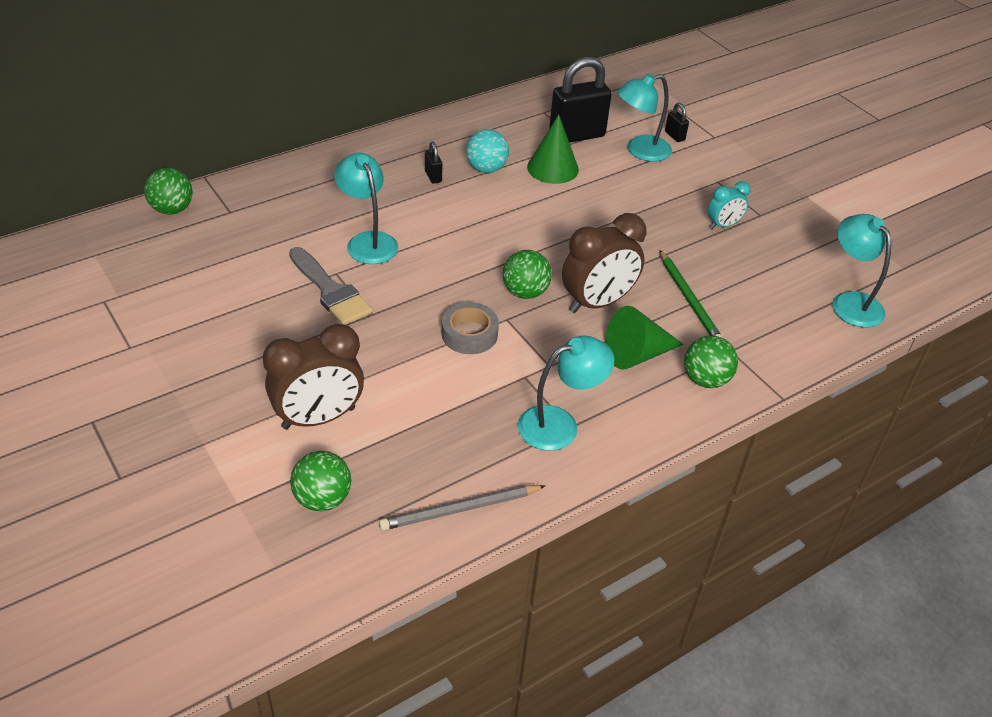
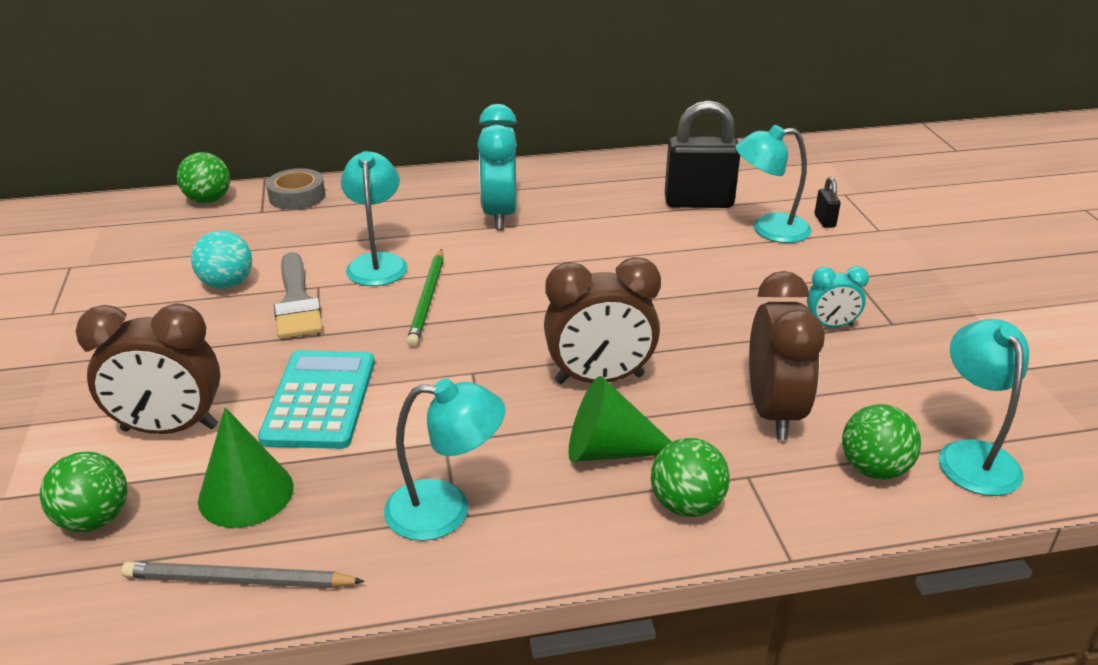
camera: 25 degrees right, 10 degrees down
(413, 367) = (320, 400): none -> turquoise calculator
(433, 176) = (499, 215): black padlock -> turquoise clock
(469, 334) = (414, 379): grey tape -> grey tape (297, 196)
(486, 169) = (566, 217): turquoise ball -> turquoise ball (227, 284)
(525, 292) = (516, 348): green ball -> green ball (874, 469)
(552, 168) = (645, 229): green cone -> green cone (246, 493)
(689, 299) = (727, 401): green pencil -> green pencil (427, 300)
(722, 301) = (773, 412): none -> brown clock

